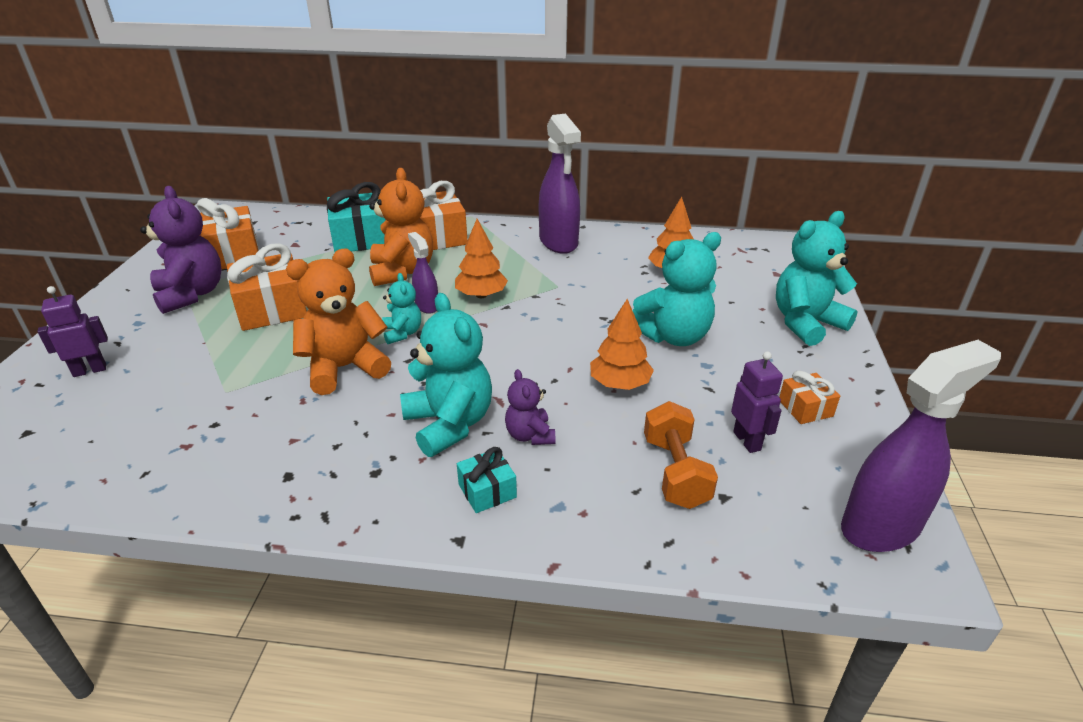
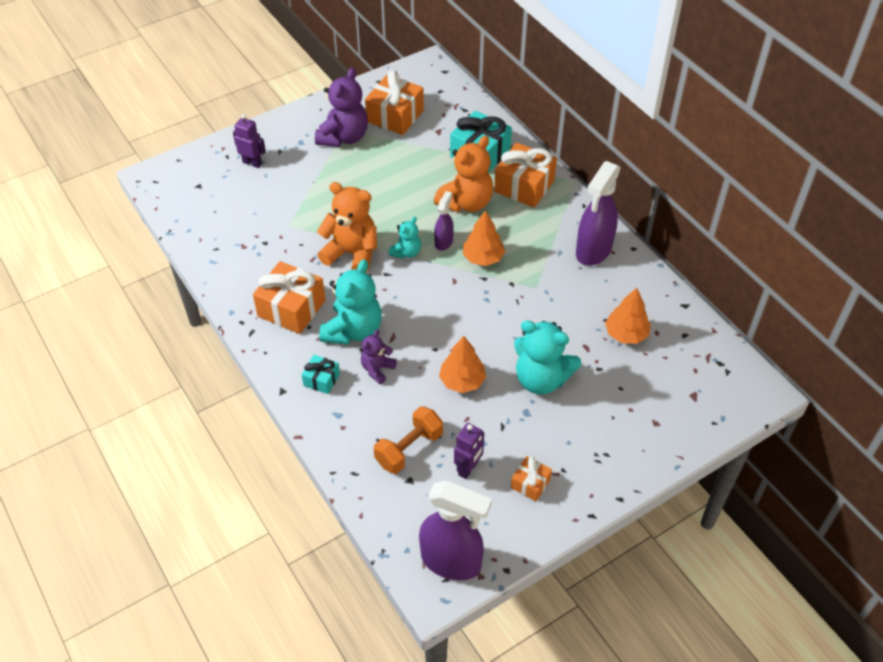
camera: 50 degrees right, 15 degrees up
(272, 309) = (367, 180): orange gift -> orange gift (291, 308)
(806, 323) = (637, 442): turquoise teddy bear -> none

